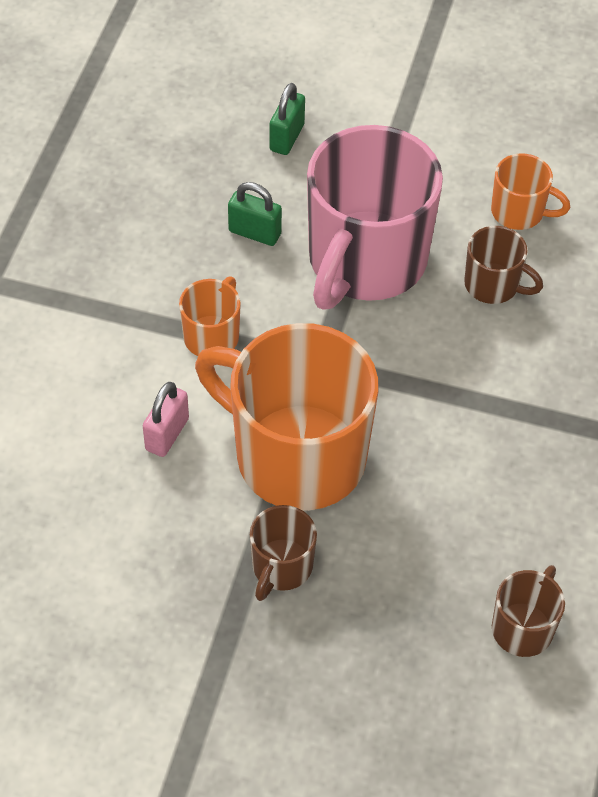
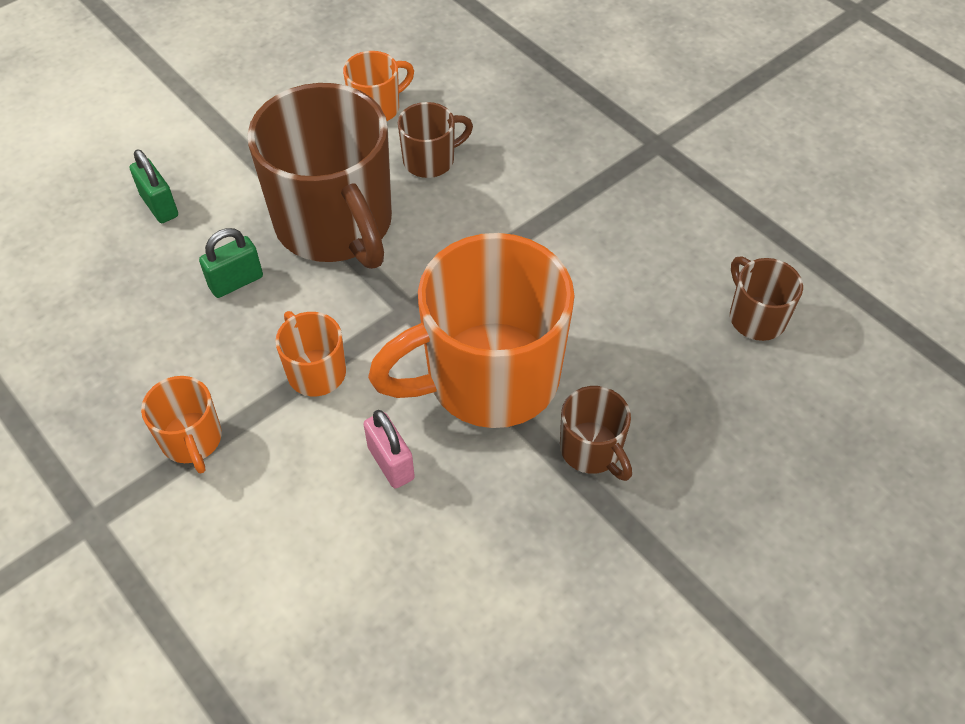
camera: 55 degrees left, 0 degrees up
(94, 297) = (192, 440): none -> orange mug
(365, 261) = (335, 225): pink mug -> brown mug

